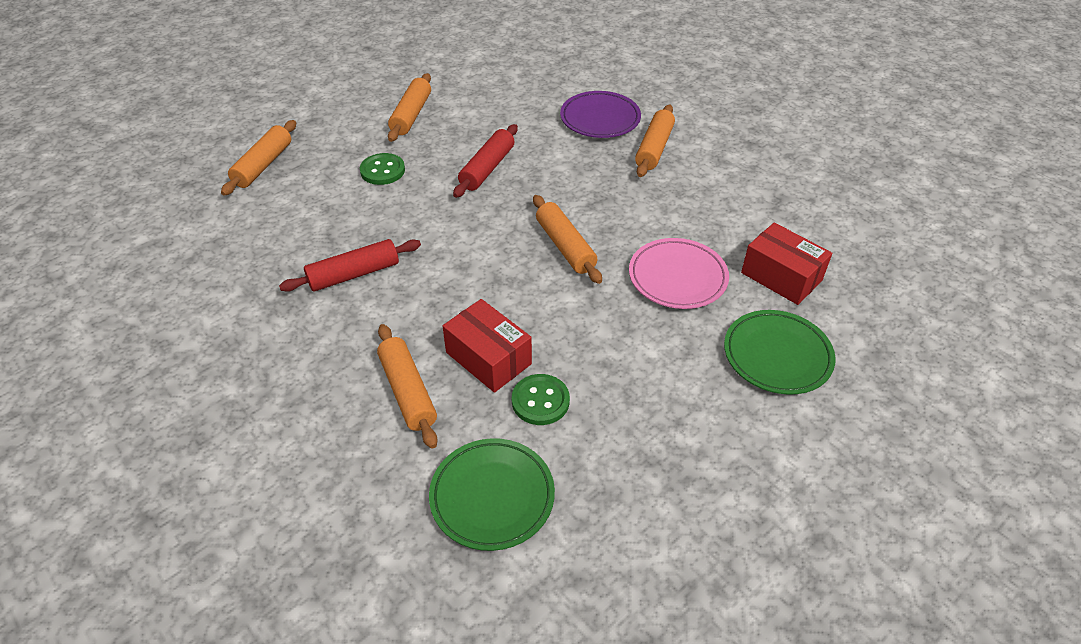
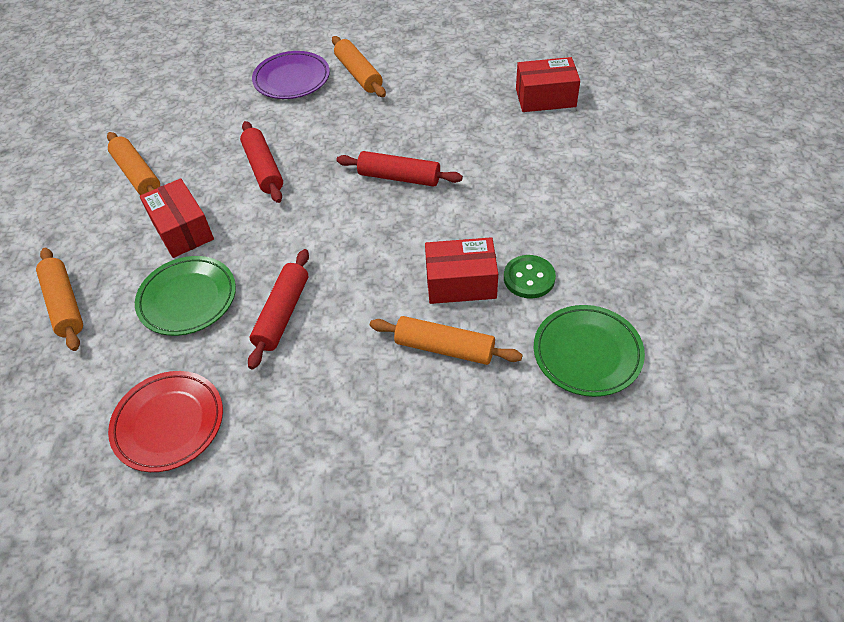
camera: 45 degrees left, 5 degrees up
(205, 283) = (169, 423): none -> red plate
(382, 171) = (182, 230): green button -> red box
(565, 246) = (399, 177): orange rolling pin -> red rolling pin
(677, 277) = (493, 142): pink plate -> none
(777, 356) = (606, 143): green plate -> green plate (188, 299)

